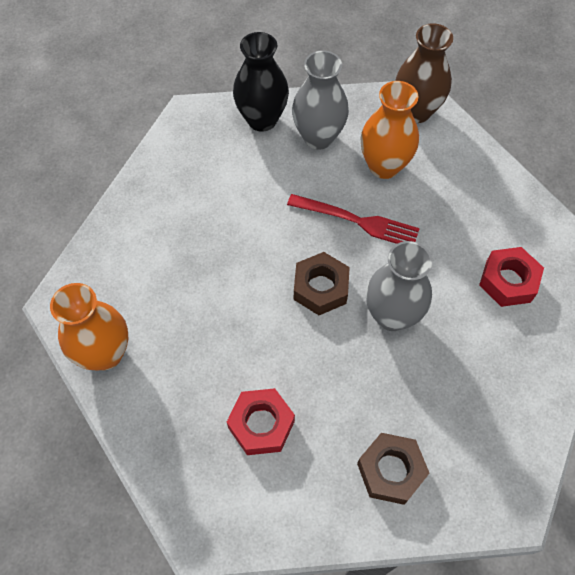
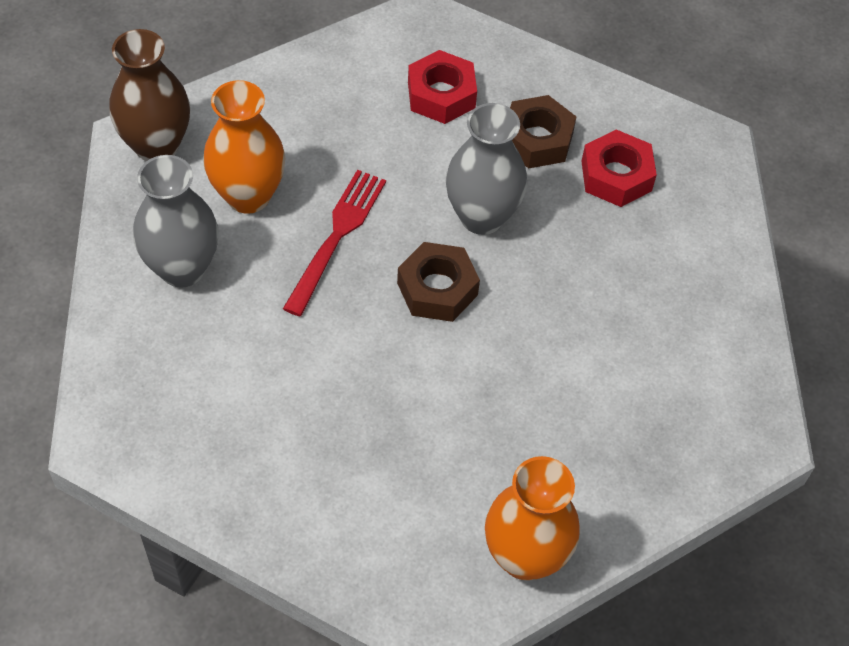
camera: 90 degrees left, 5 degrees down
(261, 424) = (625, 369): red nut -> red nut (616, 176)
(262, 120) = (133, 339): black vase -> none
(391, 470) = (677, 243): brown nut -> brown nut (537, 139)

